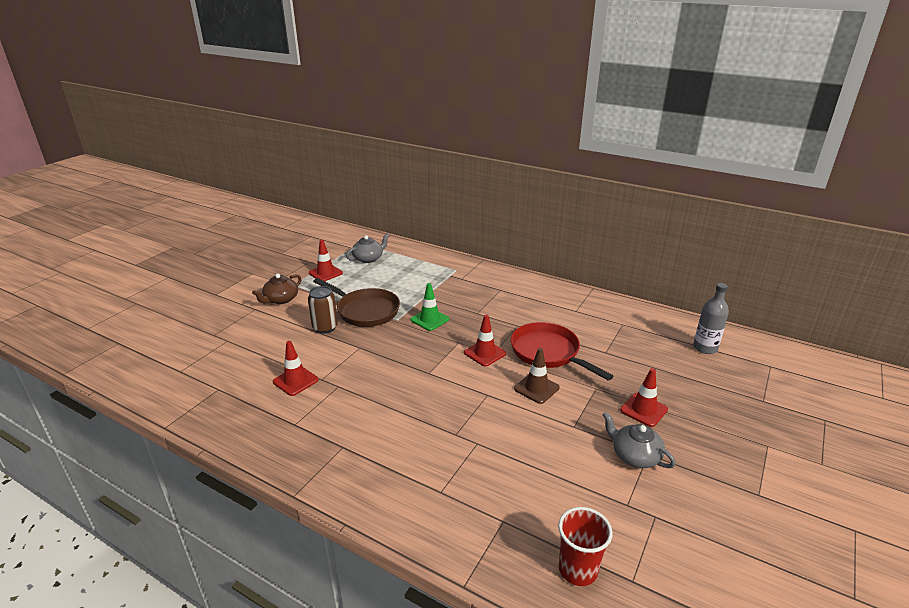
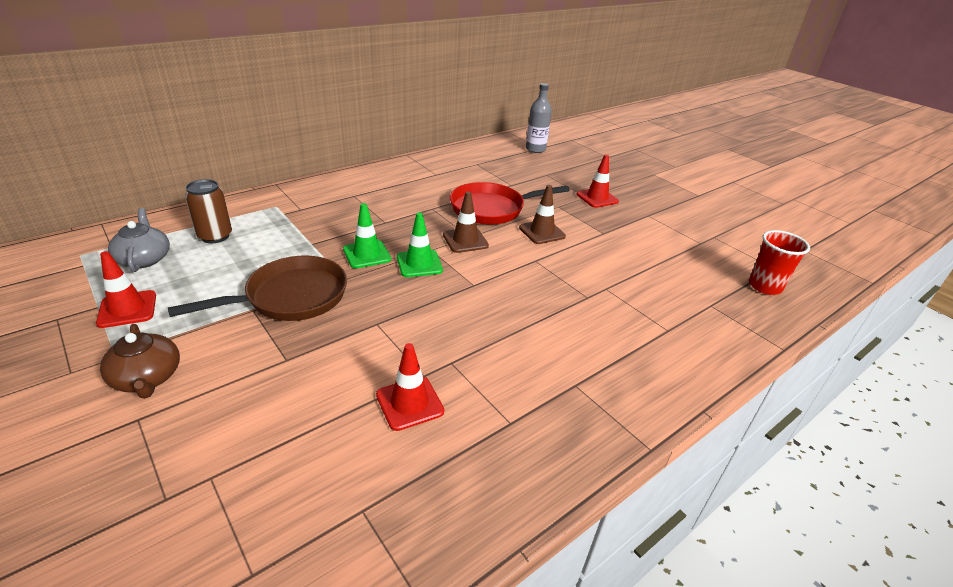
camera: 70 degrees left, 5 degrees up
(325, 327) = (295, 344): brown can -> brown can (215, 236)
(436, 342) = (419, 264): none -> green traffic cone
(485, 353) = (465, 240): red traffic cone -> brown traffic cone
(634, 455) = (648, 221): grey teapot -> none

